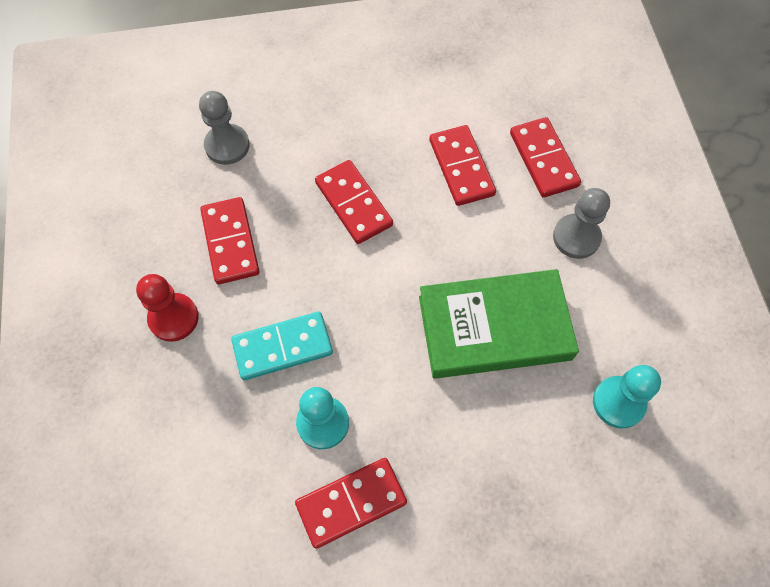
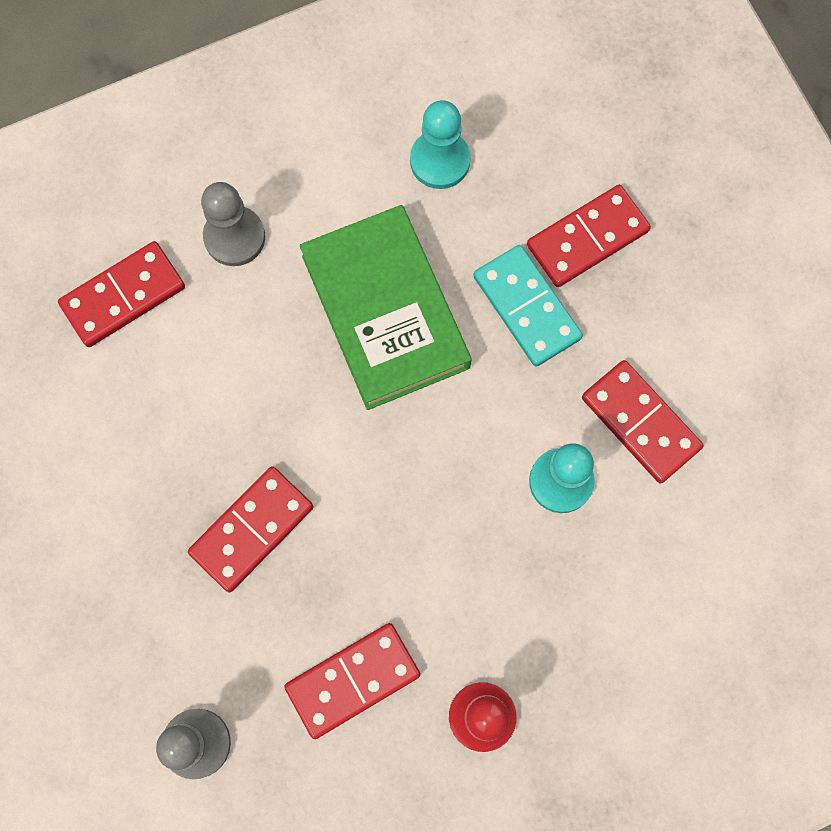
camera: 105 degrees left, 10 degrees up
(282, 347) = (481, 560): turquoise domino -> turquoise domino (526, 307)
(461, 167) = (160, 400): red domino -> red domino (587, 238)

